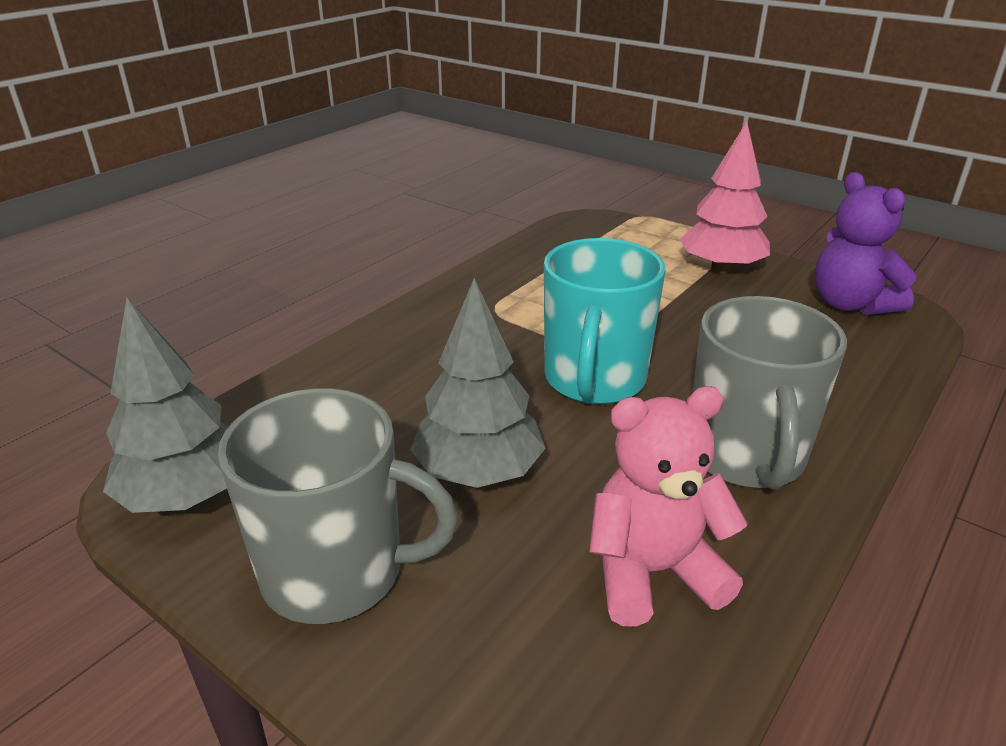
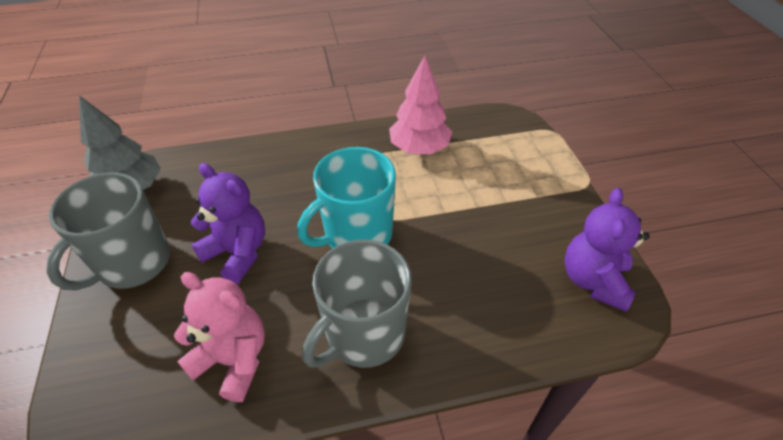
camera: 40 degrees right, 15 degrees up
(336, 572) = (133, 263): grey mug -> grey mug turned 75 degrees clockwise
(478, 472) = (237, 252): grey tree -> purple teddy bear
(721, 268) = (544, 201): pink tree -> pink tree (419, 148)

